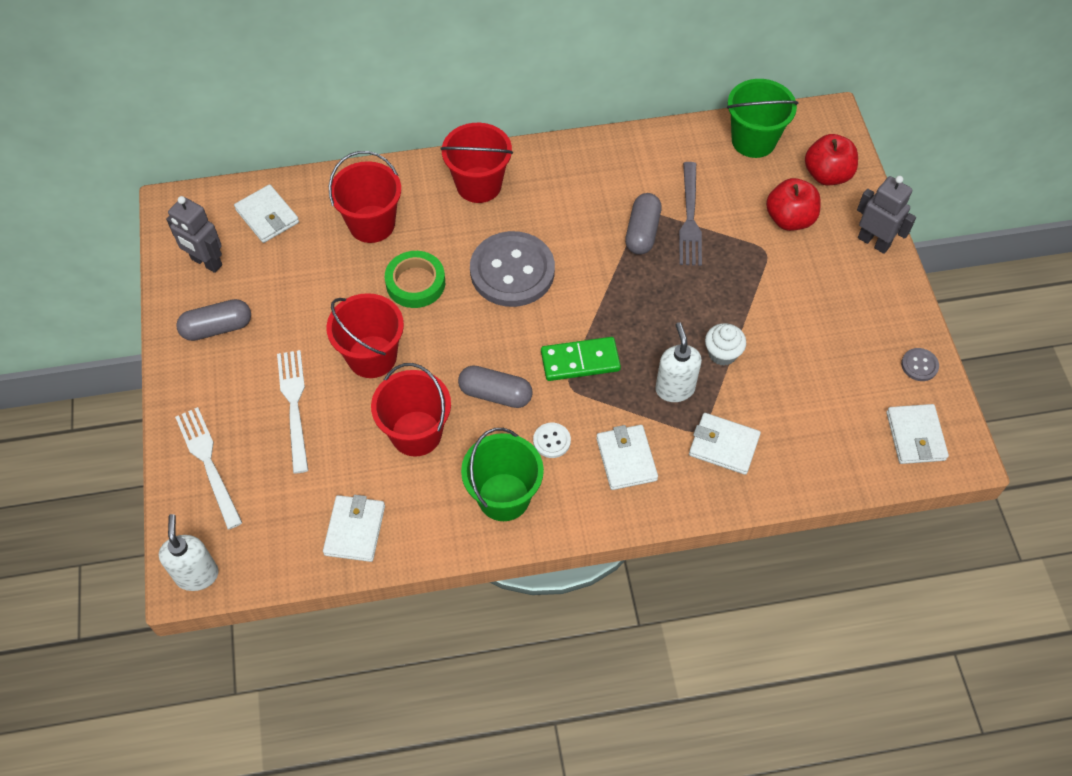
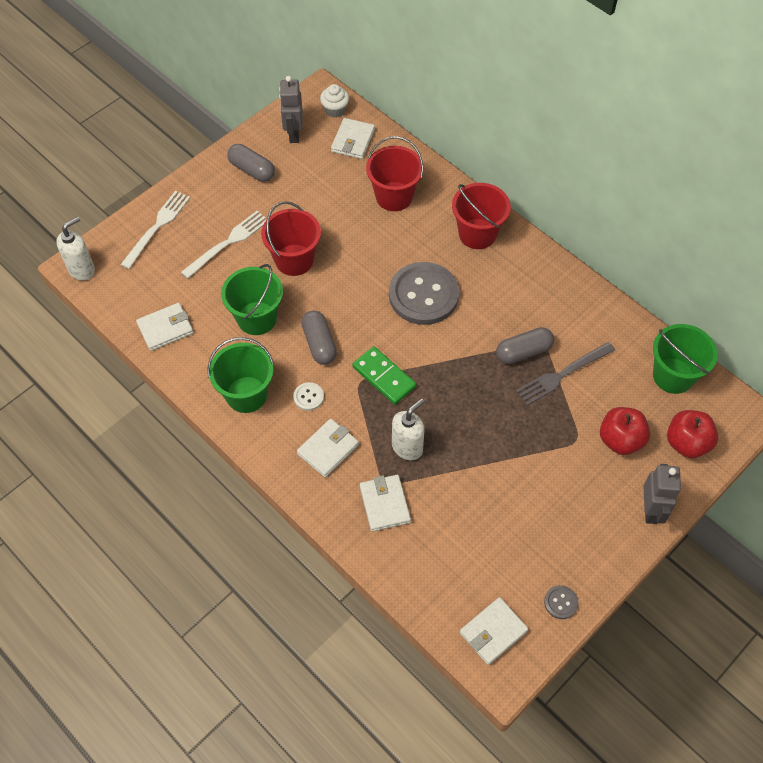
camera: 55 degrees right, 0 degrees up
(415, 283) = (368, 248): green tape -> none
(416, 433) = (257, 318): red bucket -> green bucket
(722, 353) = (461, 461): white cupcake -> white cupcake (335, 110)

